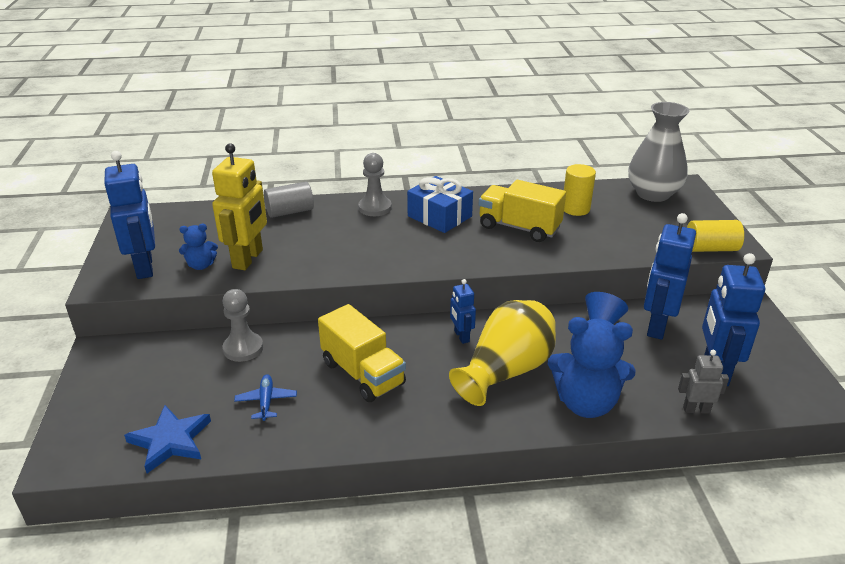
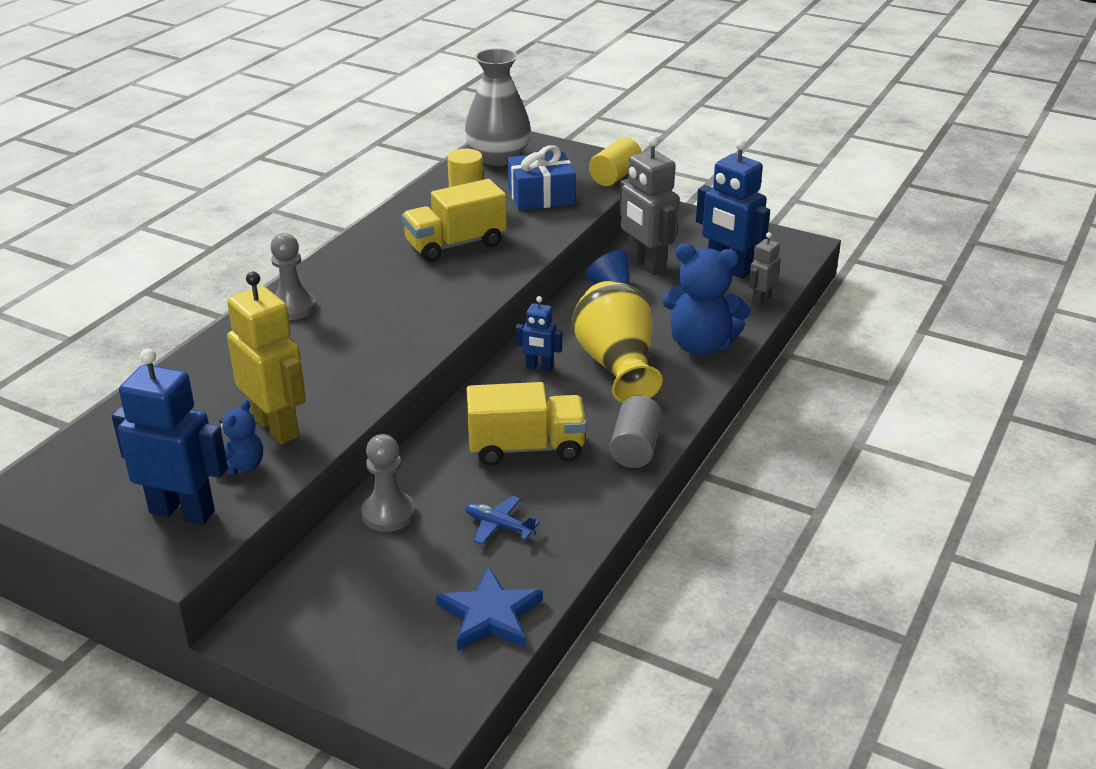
camera: 55 degrees left, 0 degrees up
(290, 211) = (212, 365): grey cylinder -> grey cylinder (635, 448)
(439, 216) = (370, 277): blue gift -> blue gift (541, 196)
(586, 403) = (701, 345): blue teddy bear -> blue teddy bear turned 60 degrees clockwise
(656, 326) = (646, 265): blue robot -> grey robot

